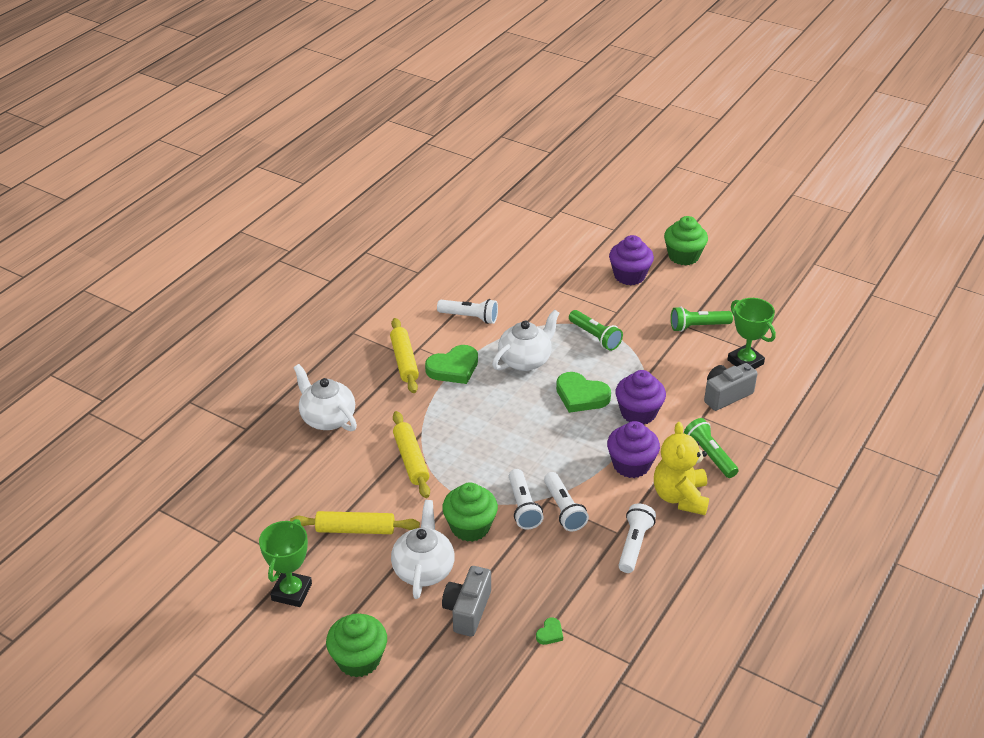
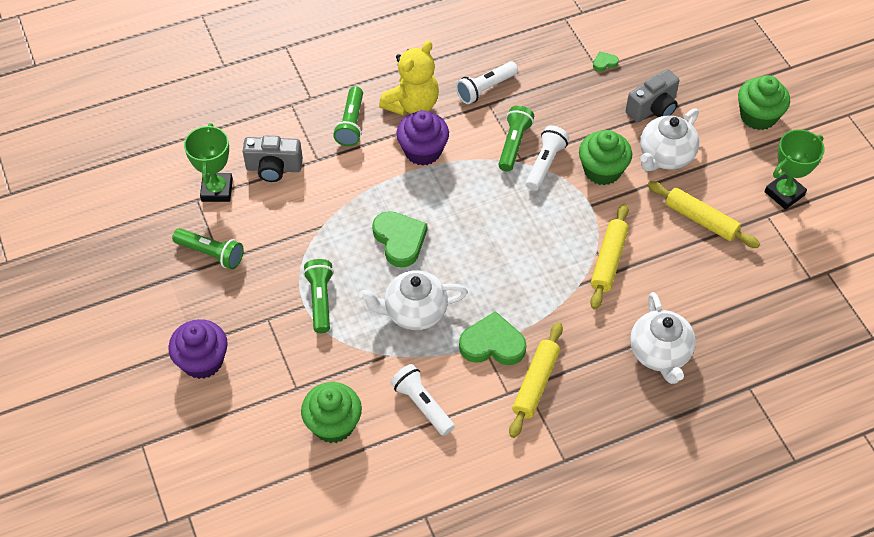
camera: 145 degrees left, 15 degrees up
(563, 509) = (514, 144): white flashlight -> green flashlight
(638, 413) = (367, 194): purple cupcake -> none
(683, 256) = (117, 354): green cupcake -> green cupcake (333, 424)

